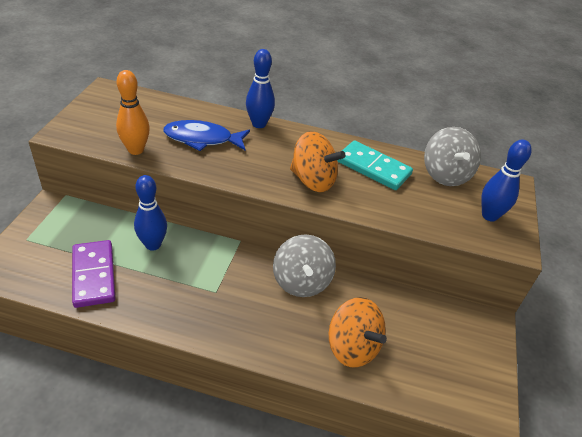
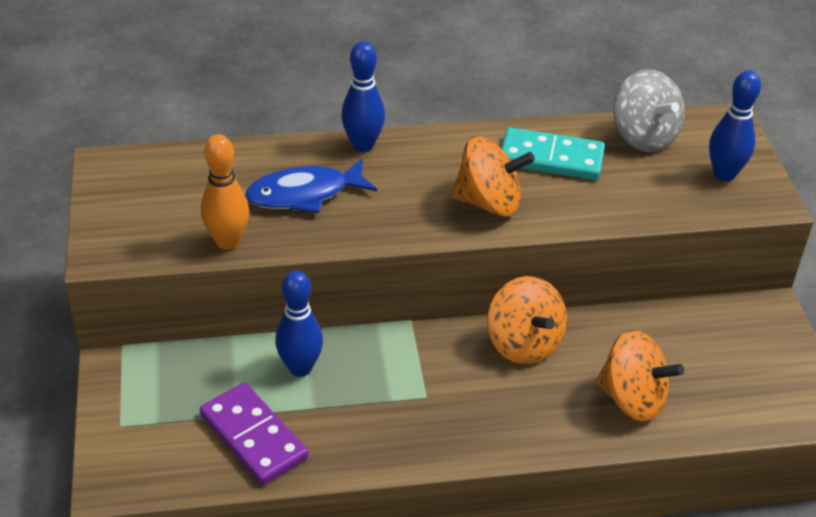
camera: 20 degrees left, 0 degrees up
(301, 281) = (523, 343): grey spinning top -> orange spinning top

